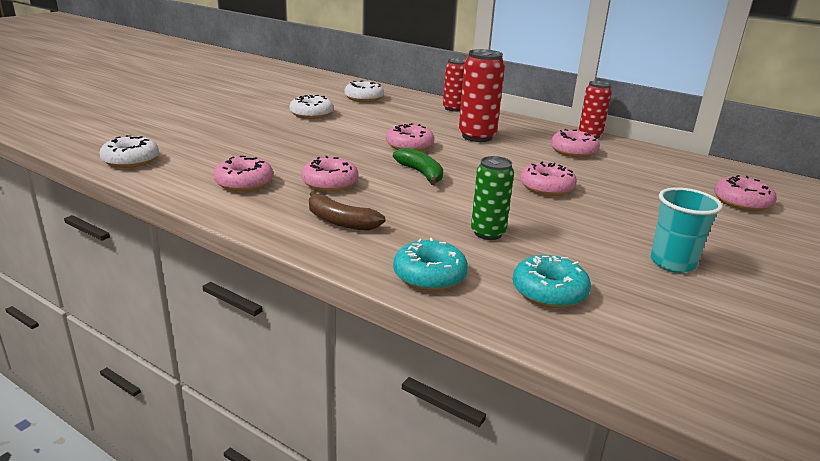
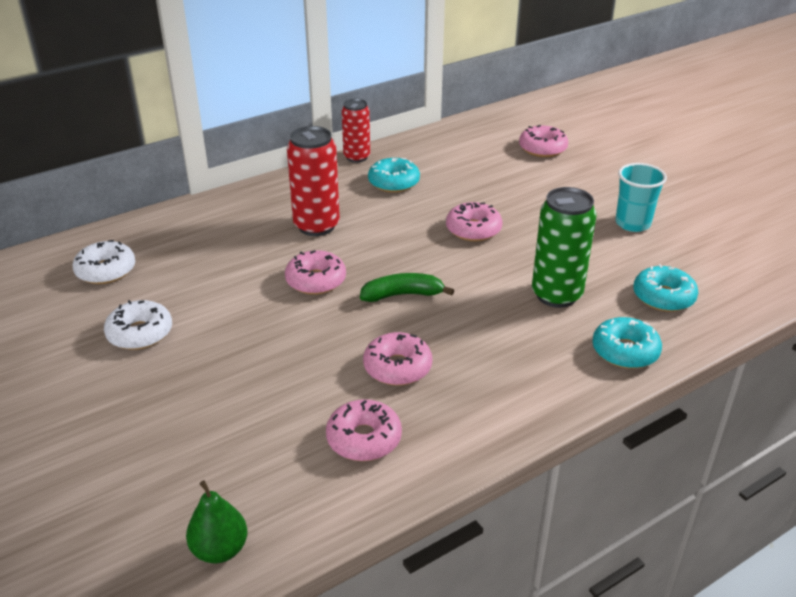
camera: 65 degrees left, 10 degrees up
(131, 160) = (220, 549): white donut -> green pear
(340, 221) = (501, 381): brown banana -> none
(453, 108) = (209, 212): red can -> none
(488, 233) = (556, 295): green can -> green can, size x1.53
(573, 151) = (394, 182): pink donut -> turquoise donut

